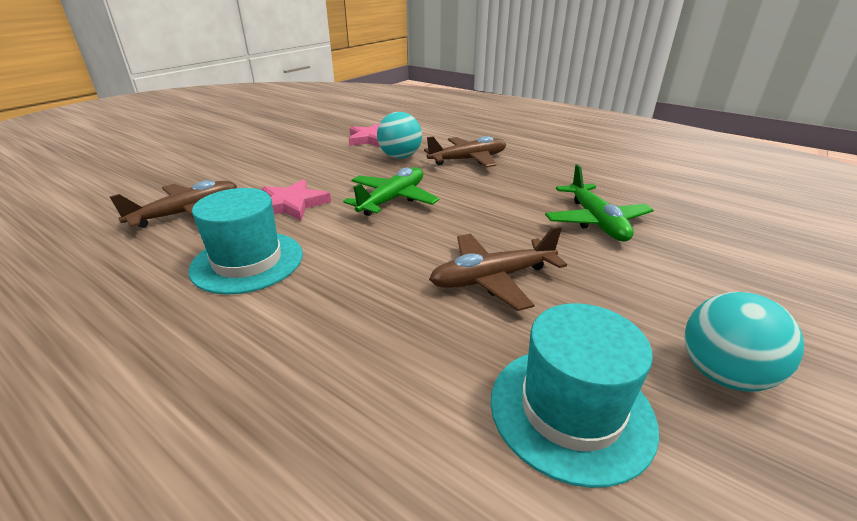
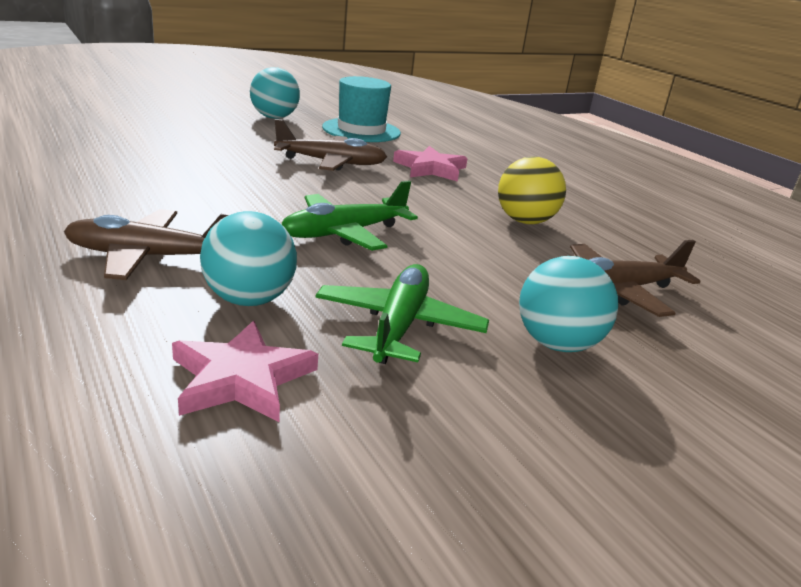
camera: 160 degrees left, 5 degrees down
(243, 174) = (557, 344): none -> turquoise ball
(247, 261) = (525, 221): turquoise hat -> yellow ball
(292, 204) = (476, 263): pink star -> pink star (430, 168)
(596, 221) = (175, 161): green plane -> green plane (399, 325)

